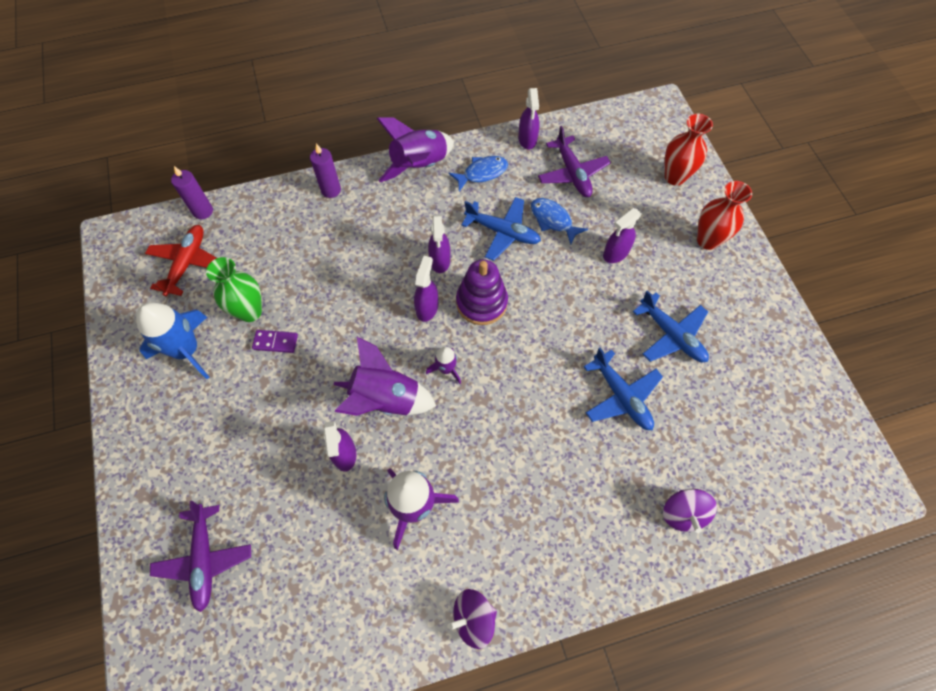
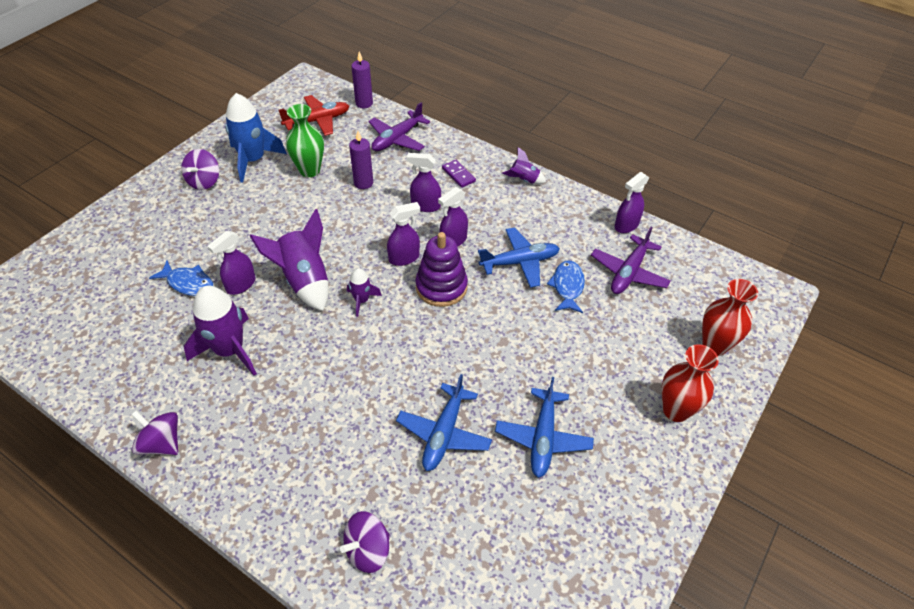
camera: 50 degrees right, 15 degrees down
(174, 410) = (204, 181): none -> purple spinning top
(205, 559) = (108, 261): purple plane -> purple plane (397, 139)
(275, 342) = (298, 196): purple domino -> purple domino (458, 175)
(331, 190) = (448, 149): purple candle -> purple candle (363, 183)
(419, 166) = (524, 180): purple rocket -> purple rocket, size x0.52
(482, 173) = (560, 218): blue fish -> blue fish (188, 283)
(503, 232) = (520, 262): blue plane -> blue plane turned 90 degrees counterclockwise
(615, 253) = (583, 348): purple spray bottle -> purple spray bottle (425, 206)

